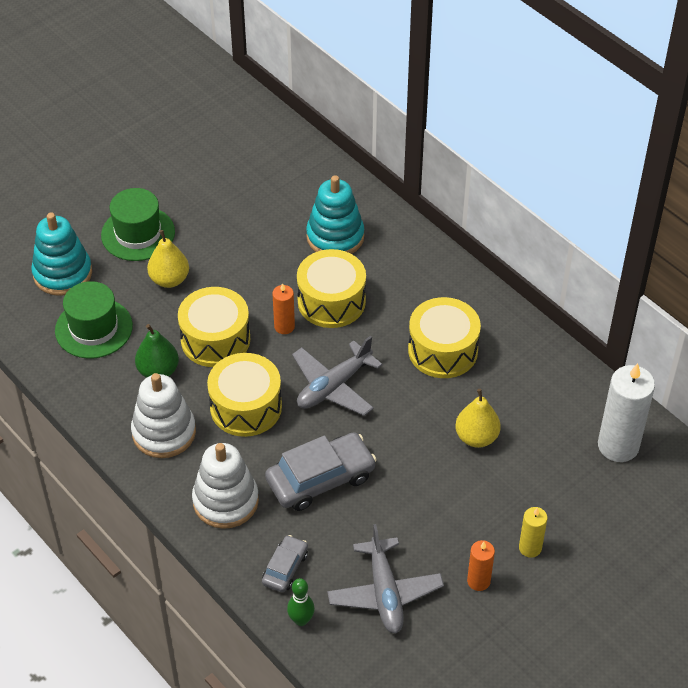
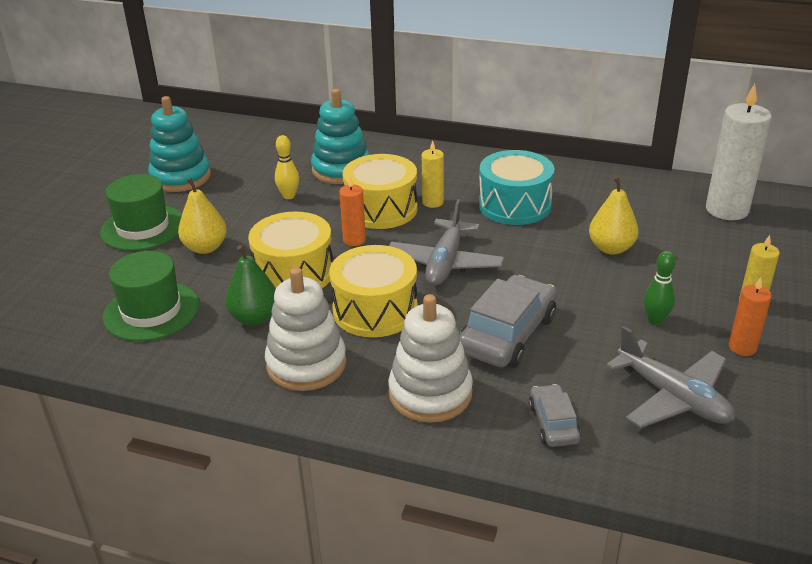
camera: 30 degrees left, 15 degrees down
(62, 273) = (80, 282): turquoise stacking toy -> turquoise stacking toy (181, 177)
(270, 250) = (289, 196): none -> yellow bowling pin
(301, 620) = (620, 462): green bowling pin -> green bowling pin (655, 320)
(379, 314) = (432, 202): none -> yellow candle
(443, 350) = (514, 205): yellow drum -> turquoise drum

